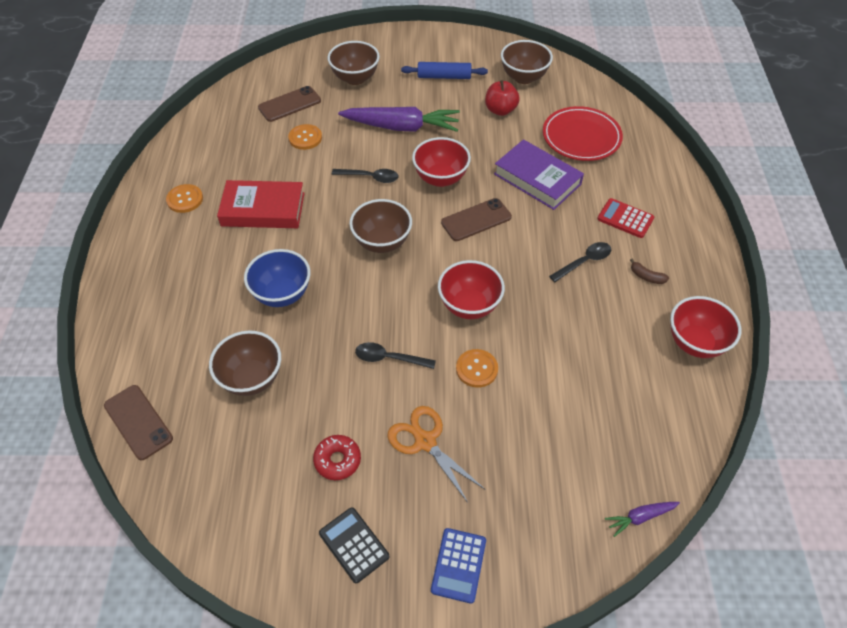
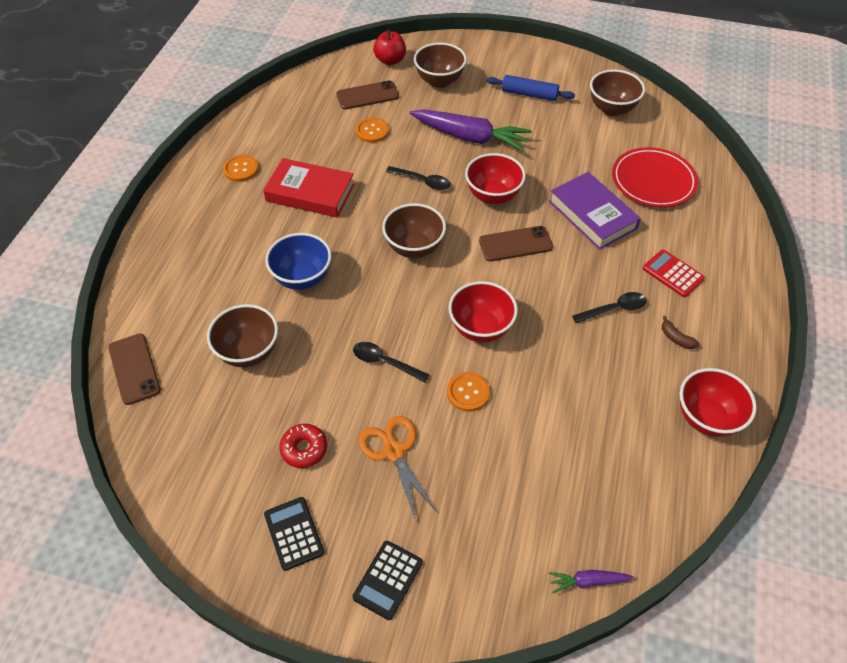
camera: 15 degrees right, 0 degrees up
(458, 565) = (388, 580): blue calculator -> black calculator
(500, 110) = (576, 138): red apple -> red apple (390, 60)

